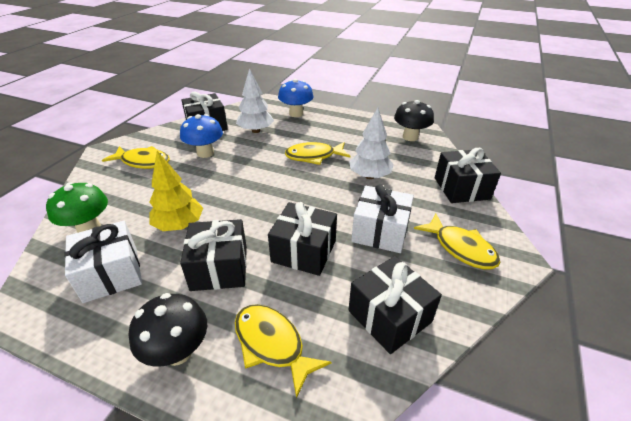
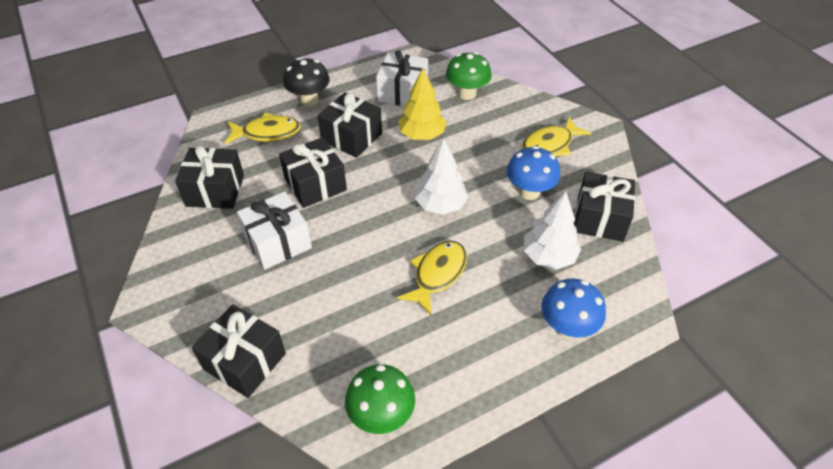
camera: 130 degrees right, 10 degrees up
(369, 176) = (352, 296): white tree -> white tree (440, 205)
(410, 137) = (381, 415): black mushroom -> green mushroom
(460, 248) = (199, 279): yellow fish -> none

